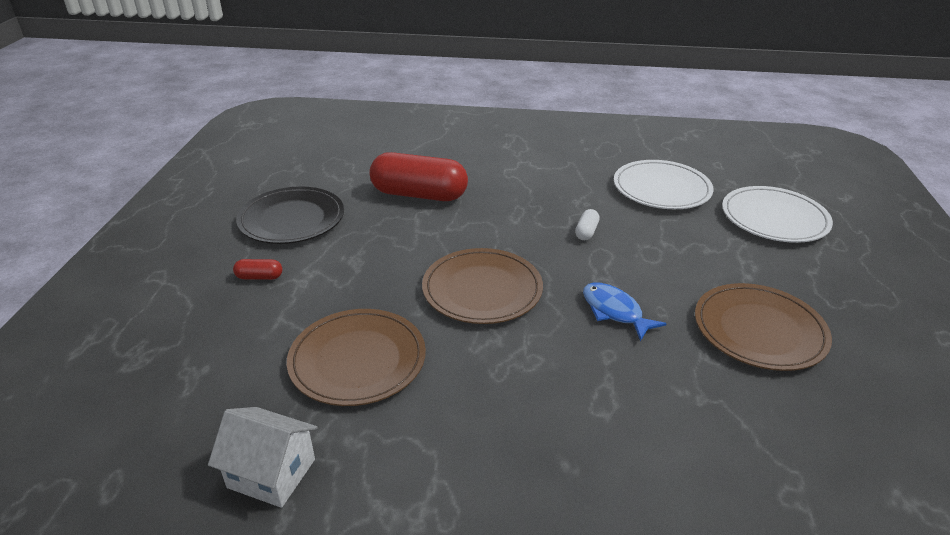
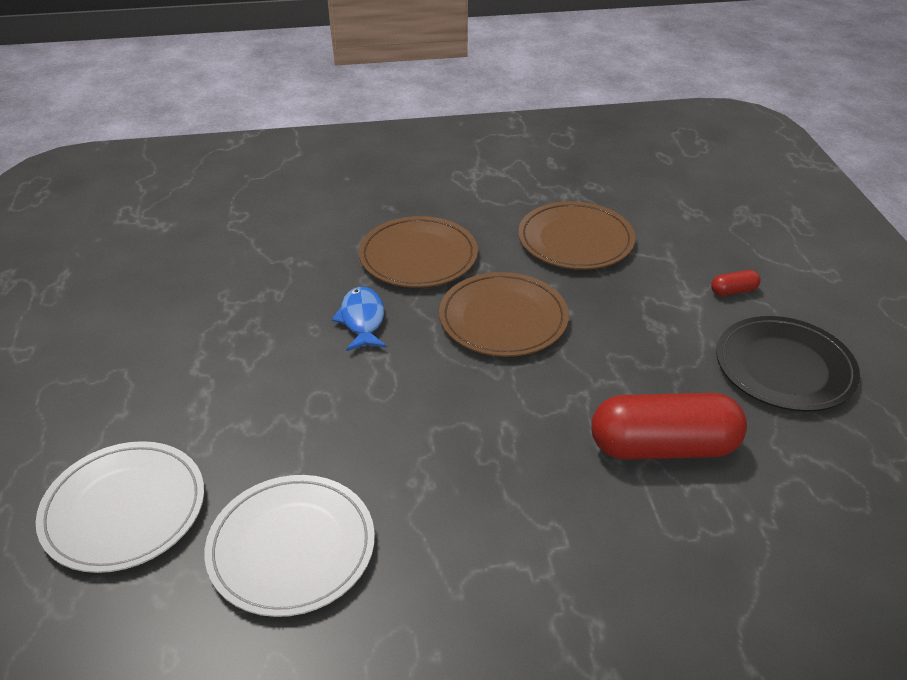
camera: 165 degrees right, 5 degrees up
(271, 473) = (576, 175): white house -> none
(586, 232) = (405, 423): white capsule -> none
(614, 311) = (362, 320): blue fish -> blue fish turned 135 degrees counterclockwise
(759, 330) = (217, 326): brown plate -> brown plate (418, 256)

